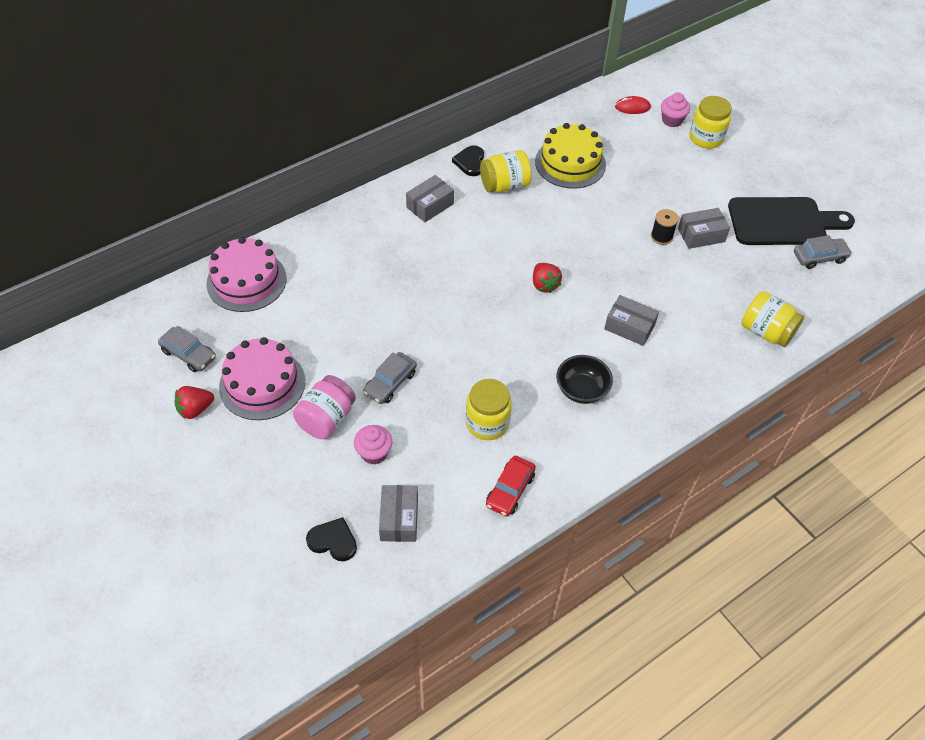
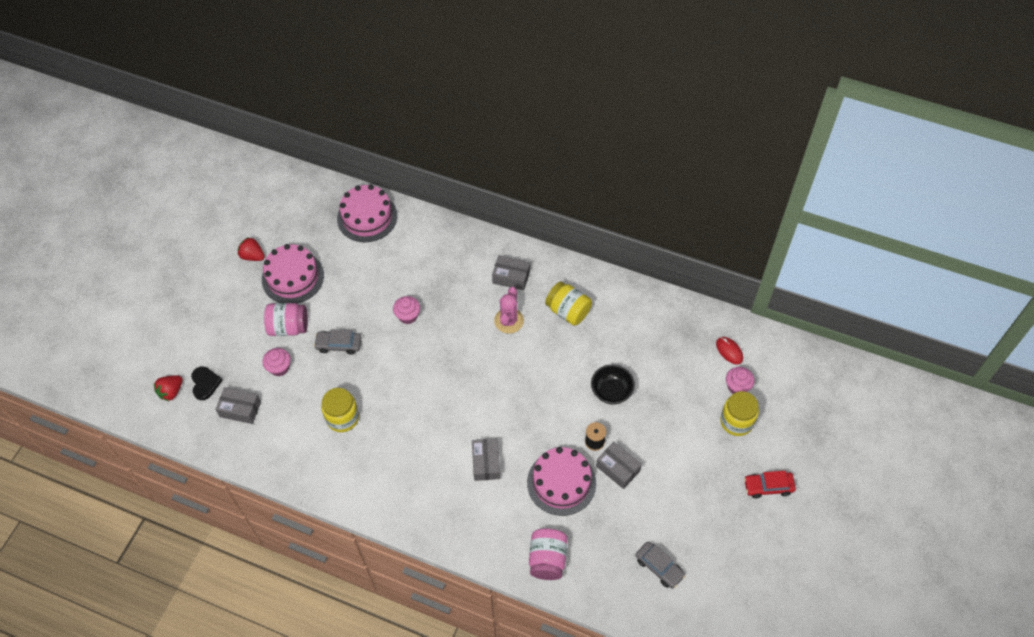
camera: 60 degrees right, 5 degrees up
(188, 354) = (290, 226): grey car -> none
(399, 519) = (240, 409): grey box -> grey box turned 45 degrees clockwise
(405, 306) = (408, 316): none -> pink cupcake
(470, 162) = (574, 277): black heart -> none
(479, 231) = (509, 321): none -> pink cactus
(510, 490) = (298, 459): red car -> red car (768, 486)
(544, 285) = (487, 388): red strawberry -> red strawberry (171, 392)
(570, 163) = (626, 341): yellow cake -> none
(581, 390) = (407, 460): black bowl -> black bowl (611, 391)
(689, 281) = (561, 482): none -> pink cake
(766, 332) = (547, 559): yellow jar -> pink jar
(783, 222) = (680, 522): black cutting board -> none

